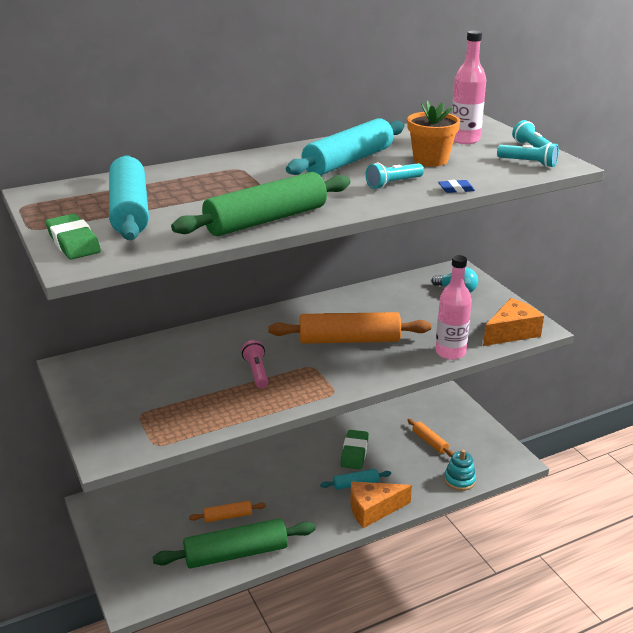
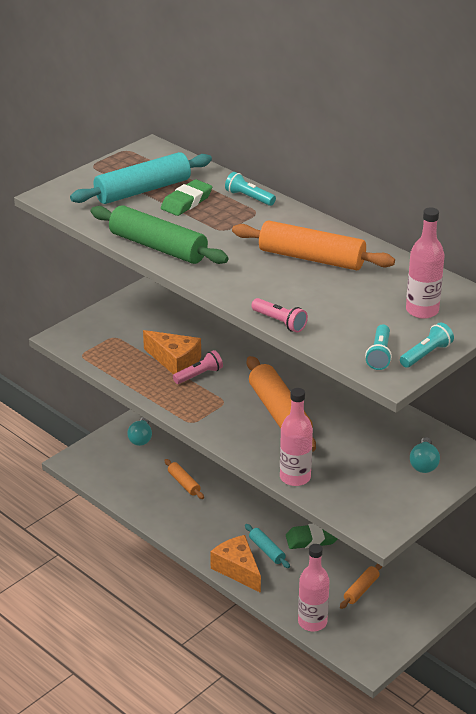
camera: 70 degrees right, 5 degrees up
(73, 242) = (79, 186): green eraser -> green eraser (186, 202)
(133, 532) = (141, 438): none -> turquoise light bulb
(236, 553) = (144, 500): green rolling pin -> none
(348, 161) = (312, 258): turquoise rolling pin -> orange rolling pin
(393, 184) = (271, 289): turquoise flashlight -> turquoise flashlight (249, 197)
(430, 160) = (346, 299): orange flower pot -> none
(456, 189) = (279, 322): blue eraser -> pink flashlight
(459, 480) = (312, 622): turquoise stacking toy -> pink bottle
(511, 333) = (358, 513): orange cheese -> orange cheese (175, 361)

